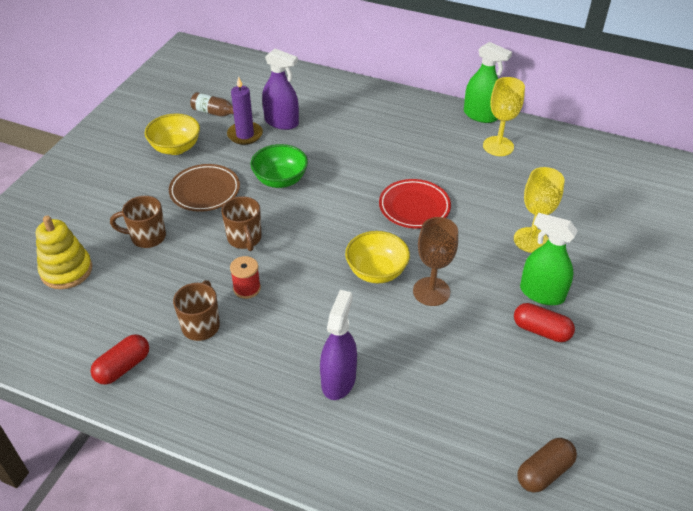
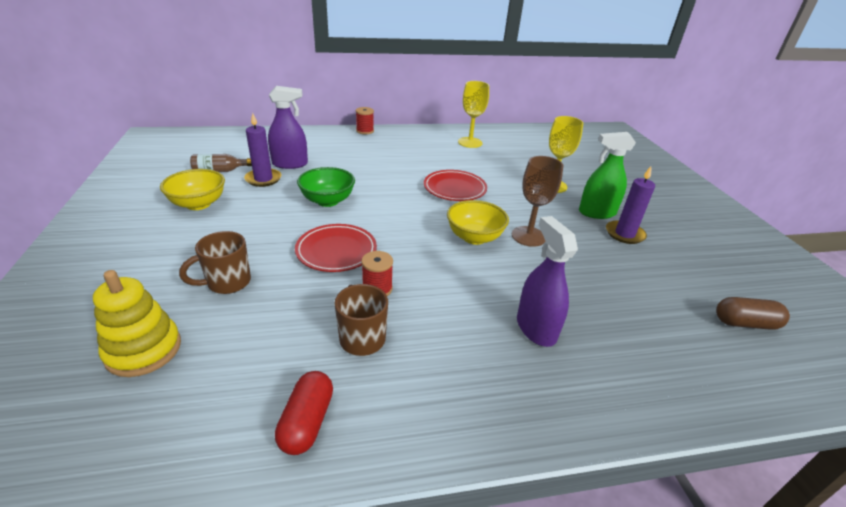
camera: 35 degrees left, 10 degrees down
(205, 191) = (260, 227): brown plate -> none
(244, 239) = (336, 251): brown mug -> red plate
(392, 95) = (365, 131): none -> red spool
(480, 115) = (439, 129): green spray bottle -> none
(541, 330) = (624, 234): red capsule -> purple candle
(544, 472) = (745, 323): brown capsule -> brown capsule turned 75 degrees clockwise

